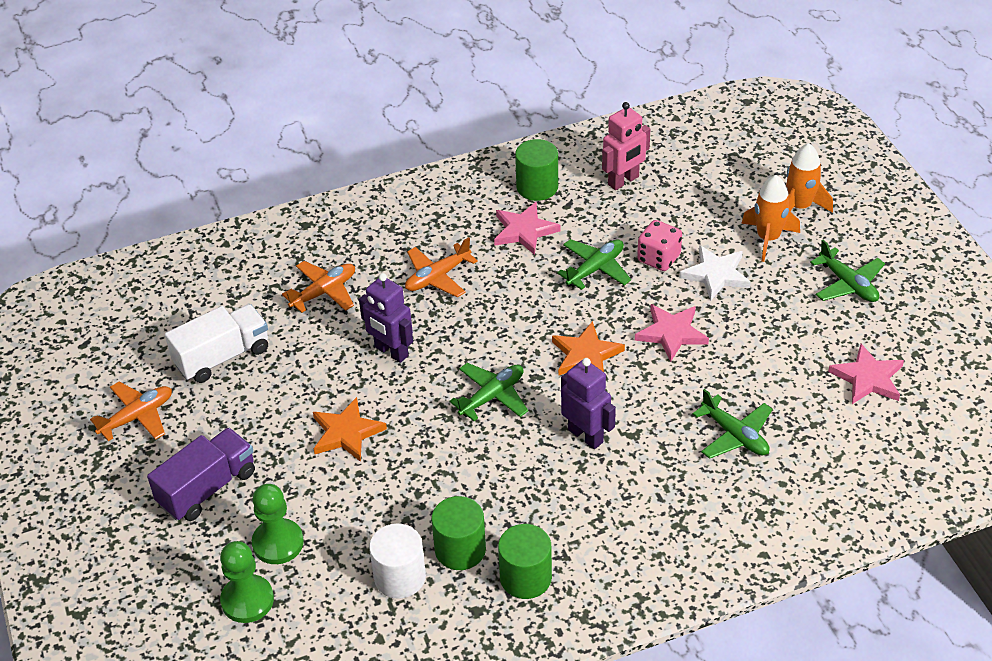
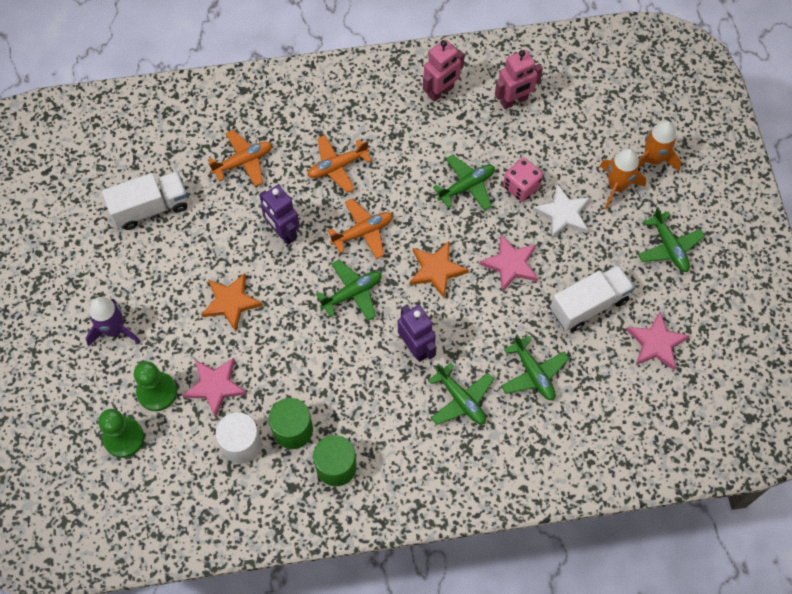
camera: 10 degrees right, 20 degrees up
(137, 417) = (74, 251): orange plane -> orange plane (363, 232)
(207, 488) = (114, 330): purple truck -> purple rocket
(524, 231) = (418, 135): pink star -> pink star (215, 386)
(537, 187) = (441, 92): green cylinder -> pink robot
(657, 478) = (461, 399): none -> green plane
(776, 356) = (589, 305): none -> white truck

